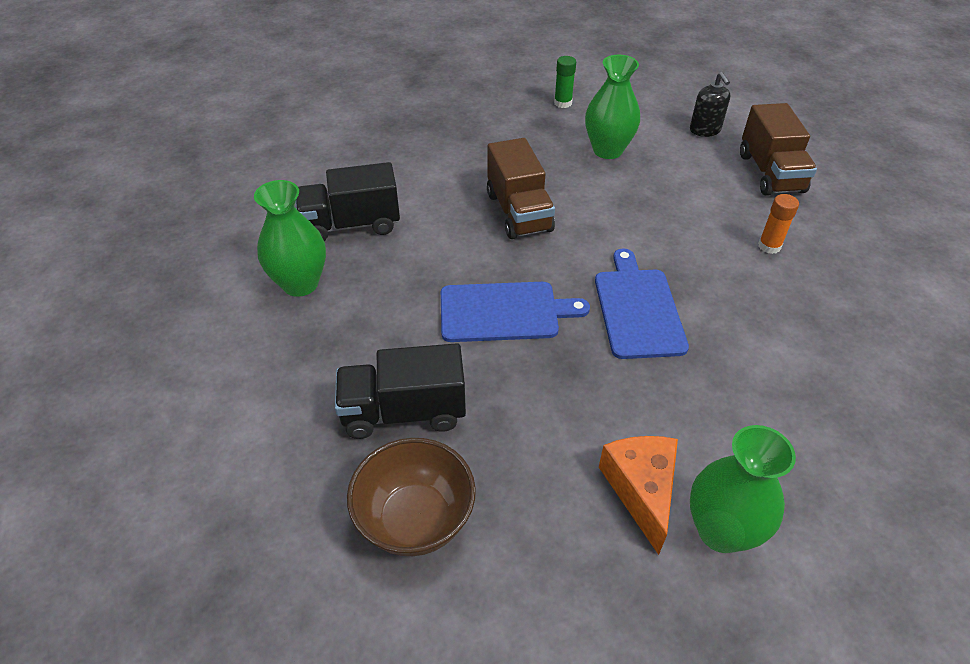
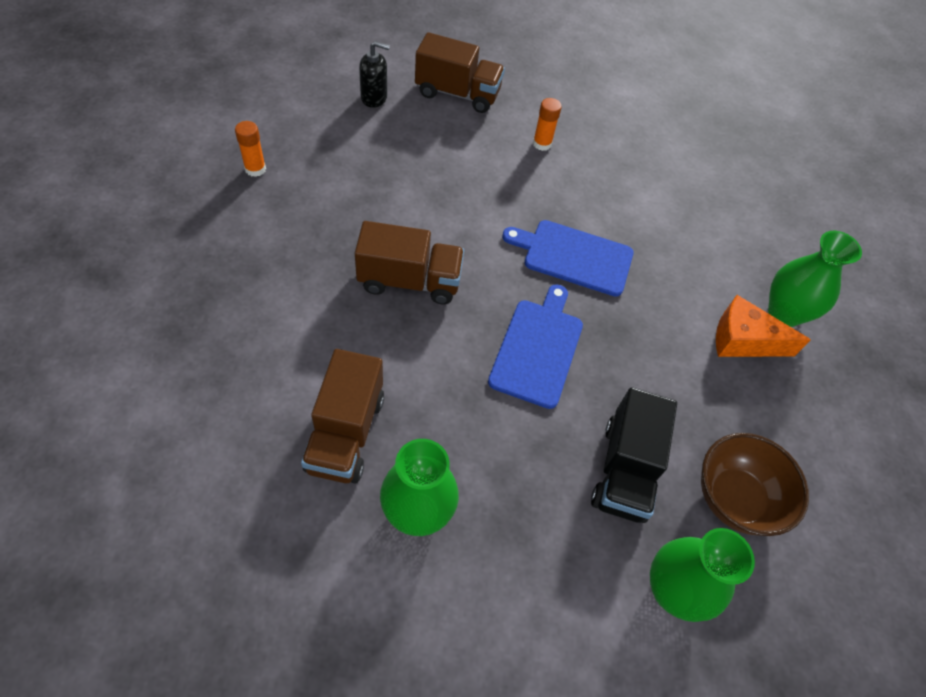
camera: 75 degrees left, 10 degrees up
(351, 225) = (346, 433): black truck -> brown truck
(563, 103) = (255, 169): green glue stick -> orange glue stick
(607, 150) = (358, 174): green vase -> green vase (672, 591)

